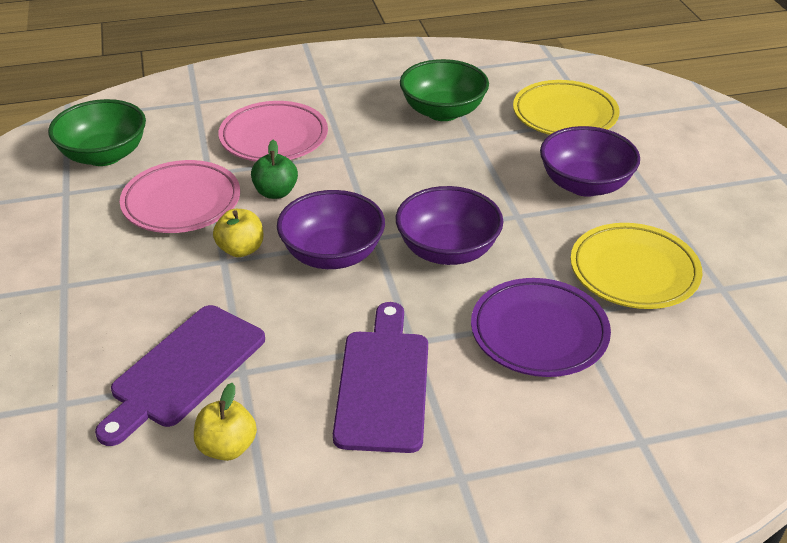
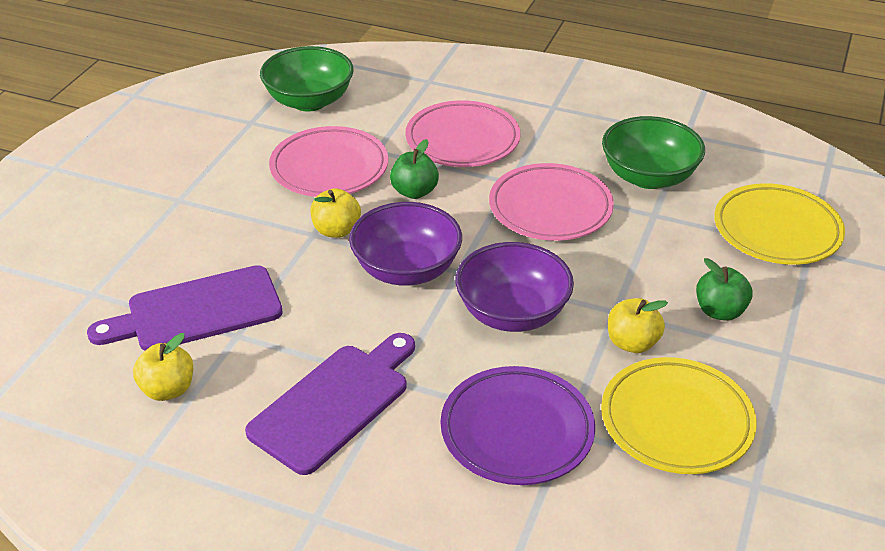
camera: 35 degrees right, 0 degrees up
(396, 162) = (550, 208): none -> pink plate
(551, 232) = (632, 343): none -> yellow apple
(585, 185) = (719, 311): purple bowl -> green apple

